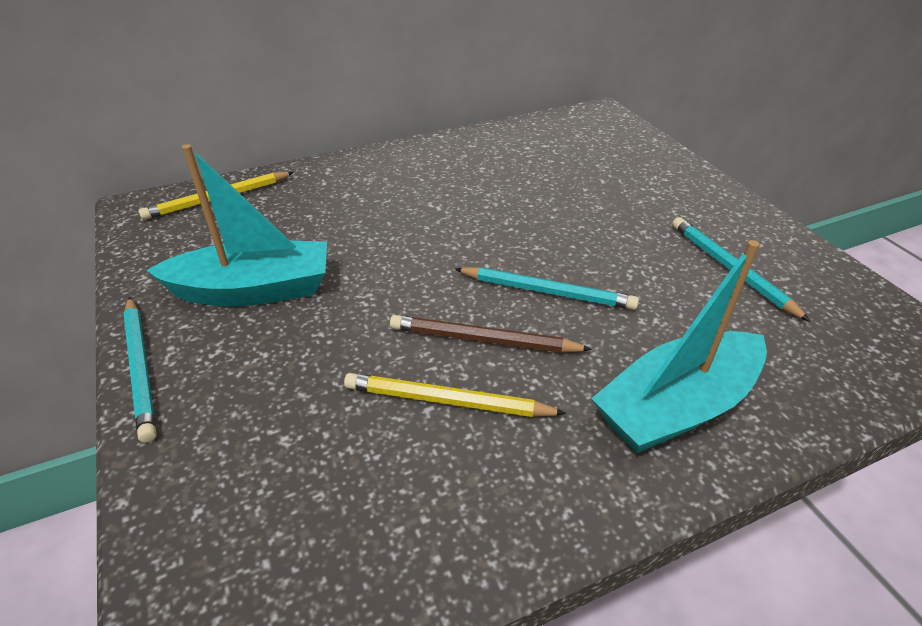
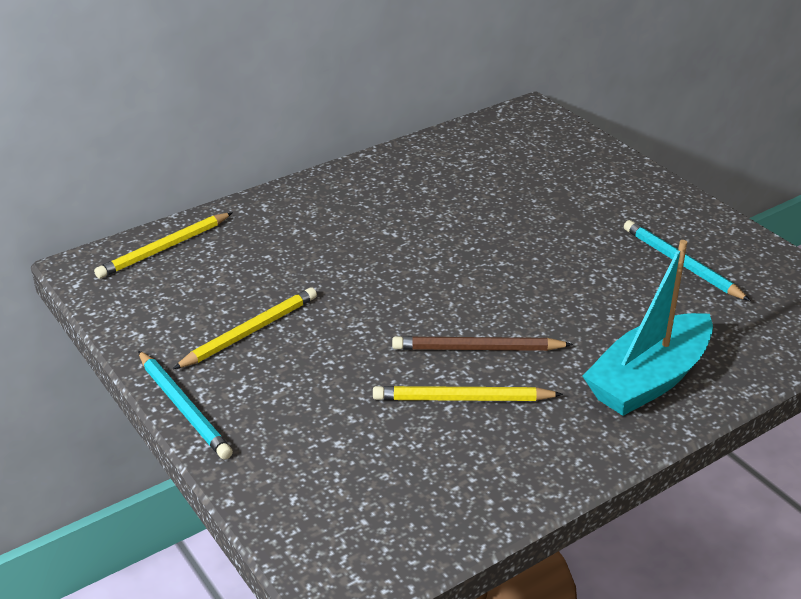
camera: 10 degrees left, 5 degrees down
(254, 290) = (250, 332): turquoise boat -> yellow pencil
(547, 291) = (522, 302): turquoise pencil -> none

